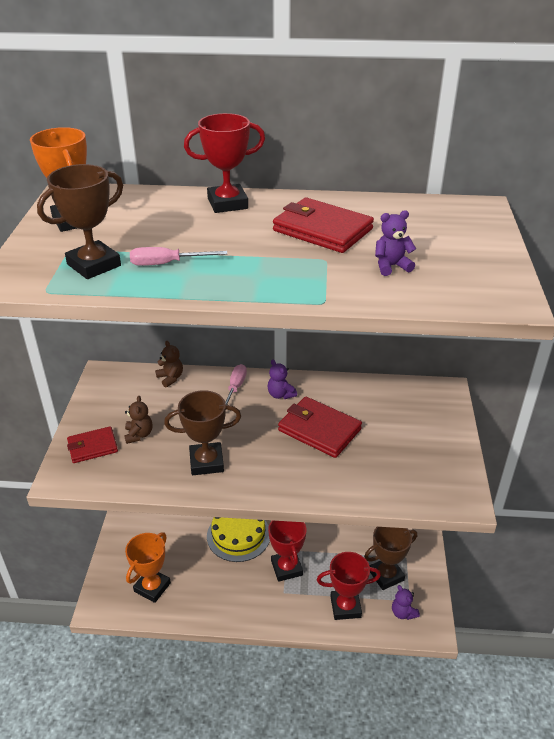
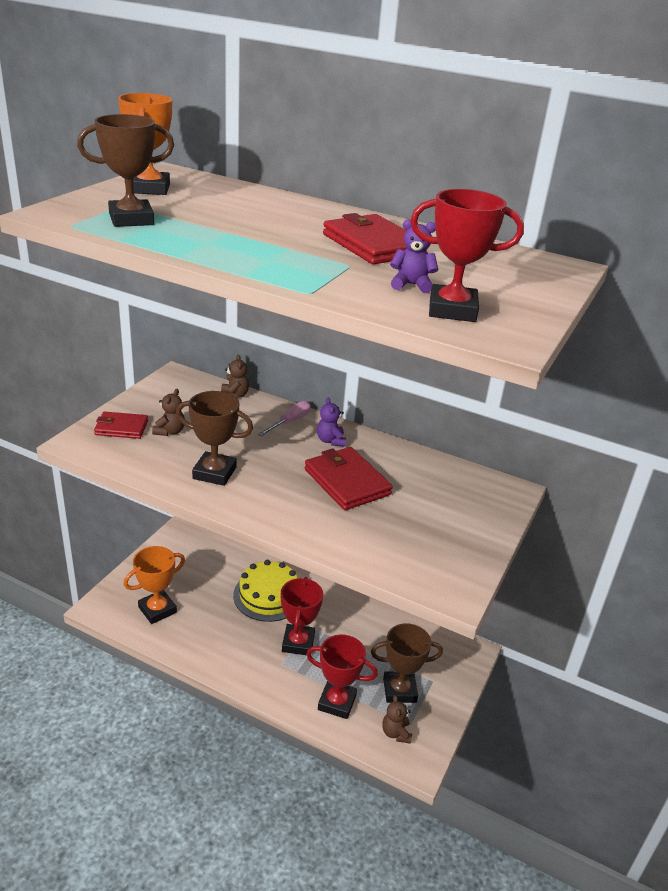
camera: 20 degrees right, 5 degrees down
(167, 264) = (196, 233): pink screwdriver -> none
(227, 203) = (303, 208): red trophy -> red trophy (452, 310)
(403, 613) = (396, 733): purple teddy bear -> brown teddy bear

